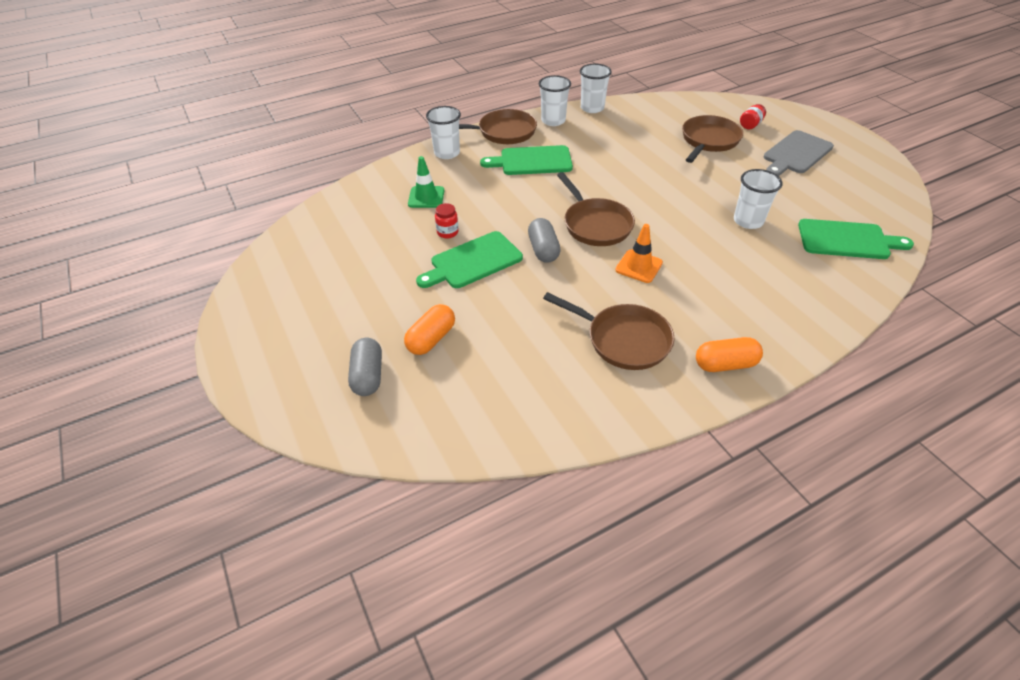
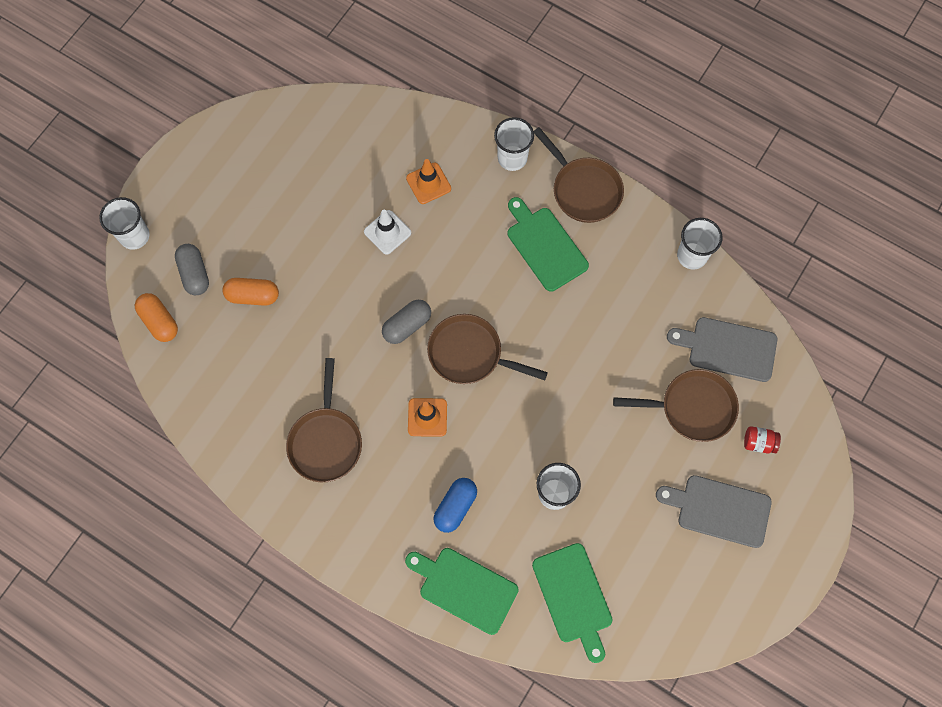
camera: 60 degrees right, 25 degrees up
(368, 376) = (194, 274): grey capsule -> grey capsule turned 75 degrees counterclockwise
(426, 197) = (428, 183): green traffic cone -> orange traffic cone
(447, 232) = (387, 232): red jar -> white traffic cone
(473, 261) = (359, 275): green cutting board -> green cutting board (464, 588)
(553, 121) = (638, 228): white cup -> white cup (134, 236)
(595, 224) = (469, 354): brown pan -> brown pan turned 75 degrees clockwise
(672, 115) = (728, 348): none -> grey cutting board
(725, 364) = (337, 530): orange capsule -> orange capsule (159, 321)
(735, 278) = (455, 507): none -> blue capsule

